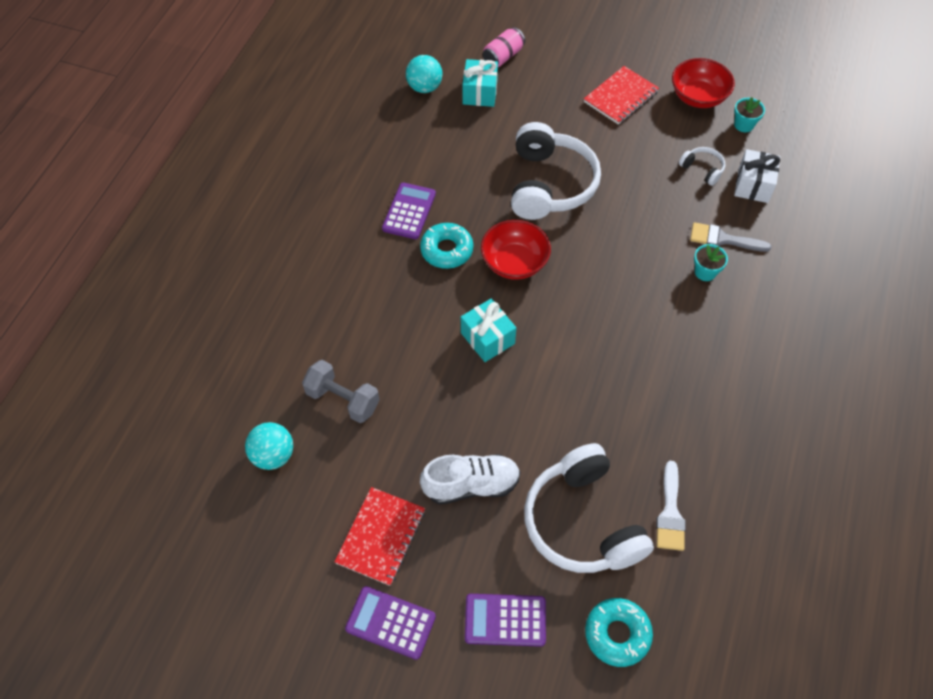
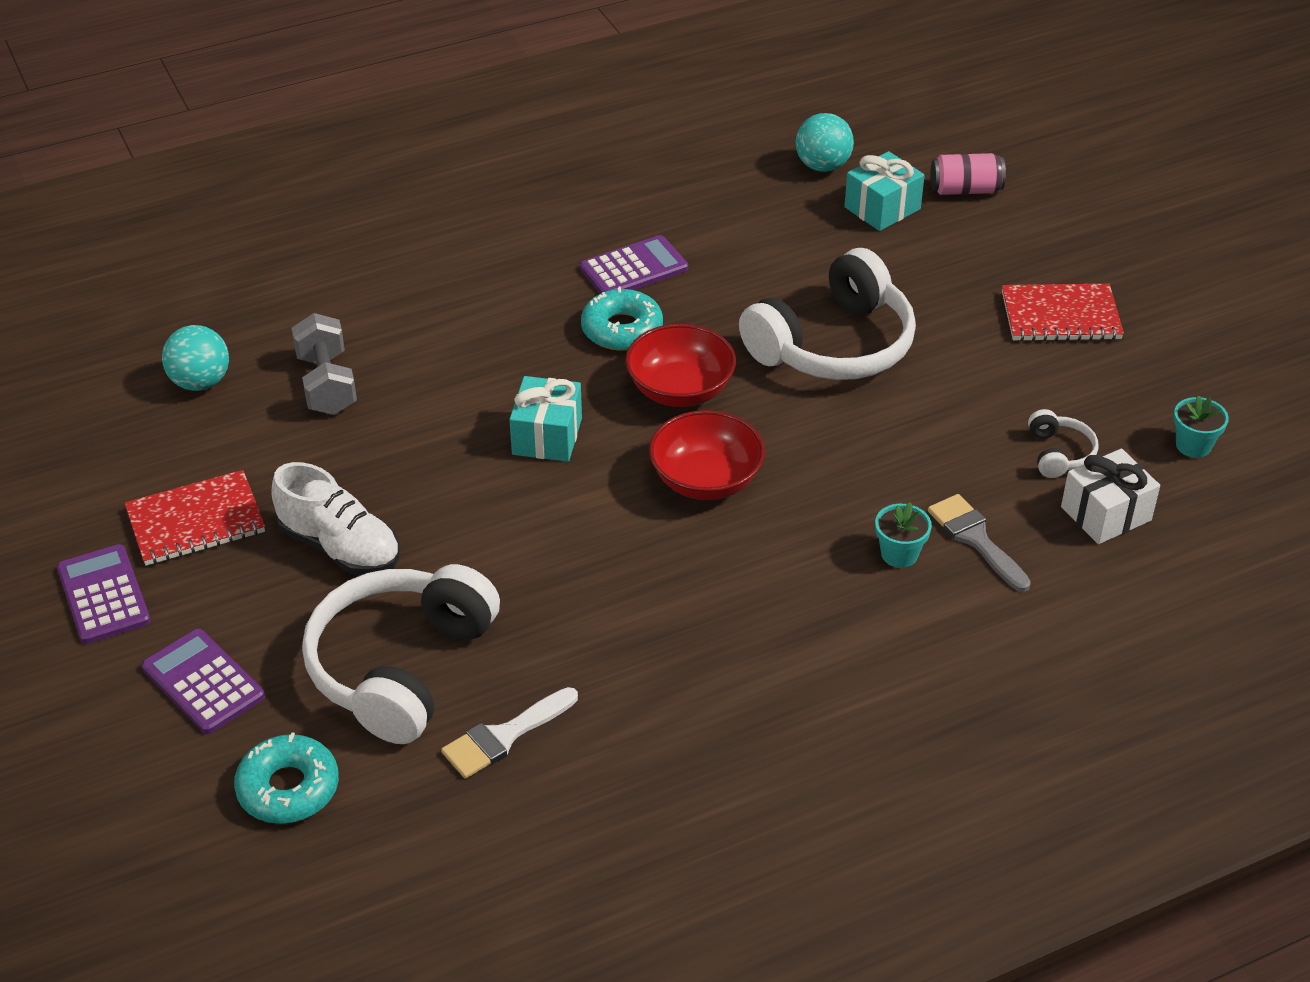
camera: 45 degrees right, 15 degrees down
(698, 97) = (1171, 378): red bowl -> red bowl (706, 480)

